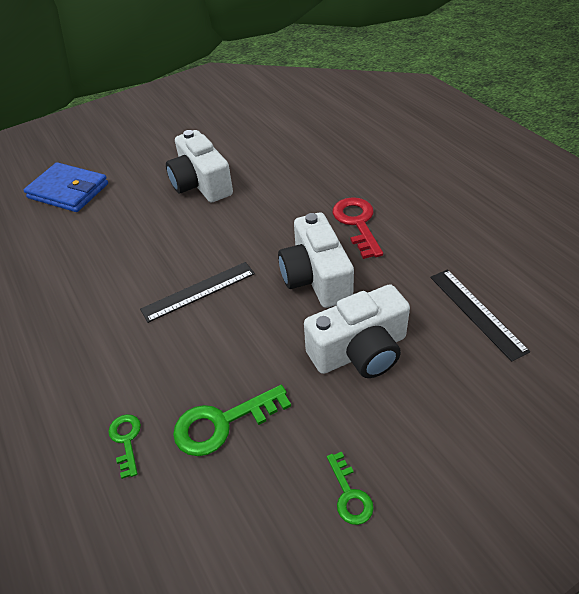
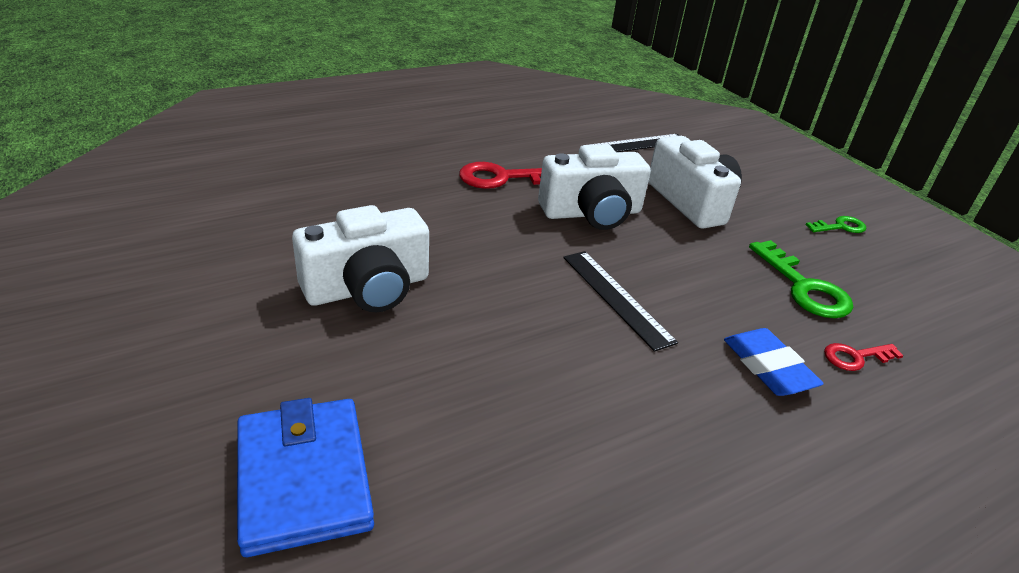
camera: 95 degrees left, 10 degrees down
(68, 191) = (304, 478): blue wallet -> blue wallet turned 45 degrees counterclockwise
(120, 374) = (768, 367): none -> blue eraser
(126, 440) = (855, 357): green key -> red key

